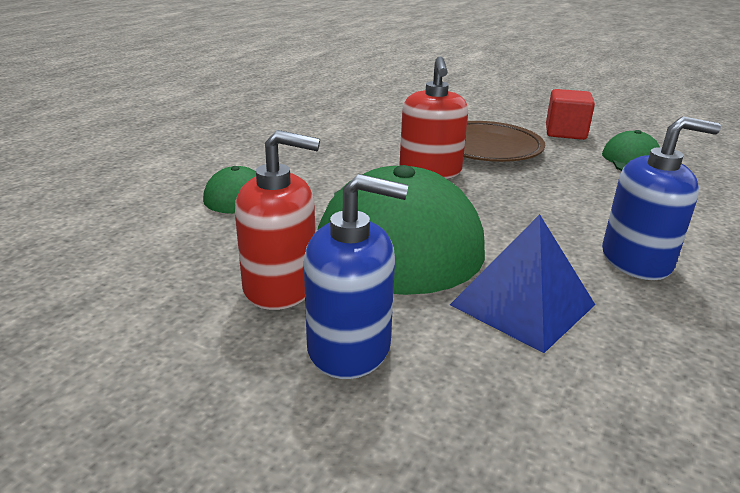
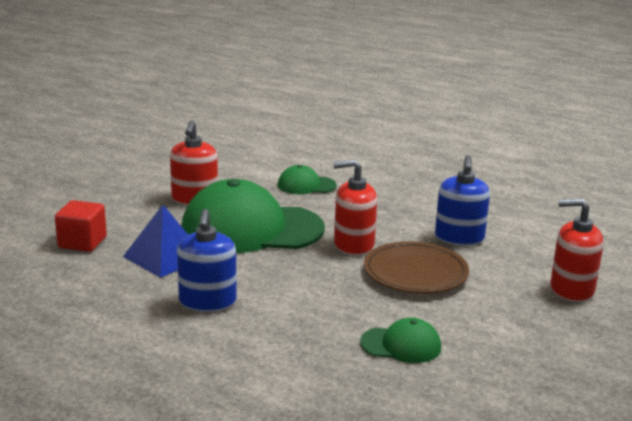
camera: 90 degrees right, 5 degrees down
(349, 347) = (141, 214): blue soap dispenser -> blue soap dispenser (459, 238)
(486, 101) = (571, 289): none -> red soap dispenser
(565, 132) = (477, 321): red cube -> red cube (82, 242)

